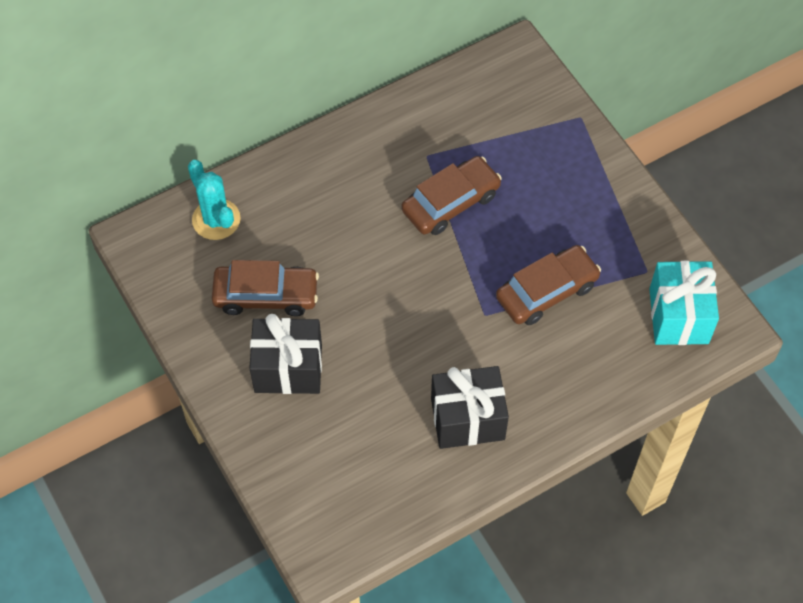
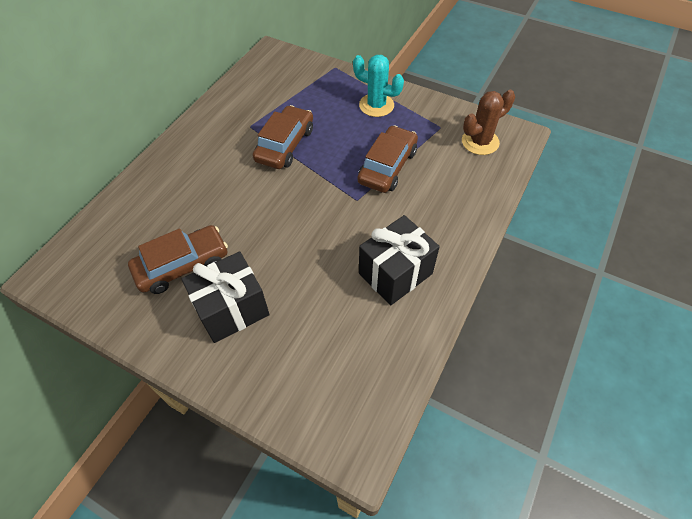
camera: 30 degrees left, 5 degrees down
(216, 219) = (111, 232): turquoise cactus -> turquoise cactus (376, 105)
(678, 316) = (480, 142): turquoise gift -> brown cactus

